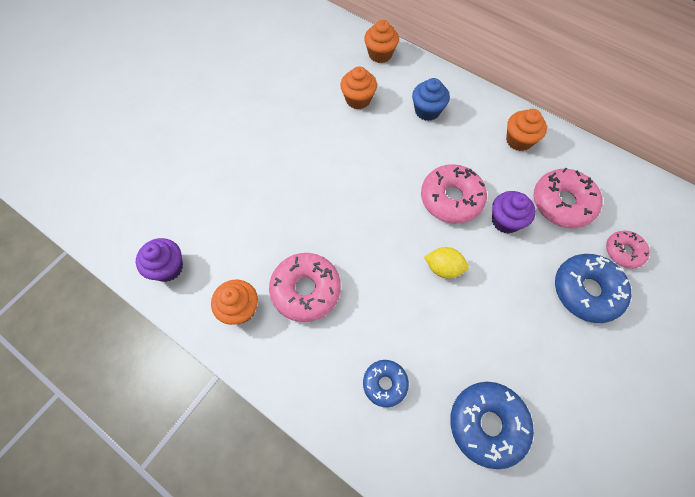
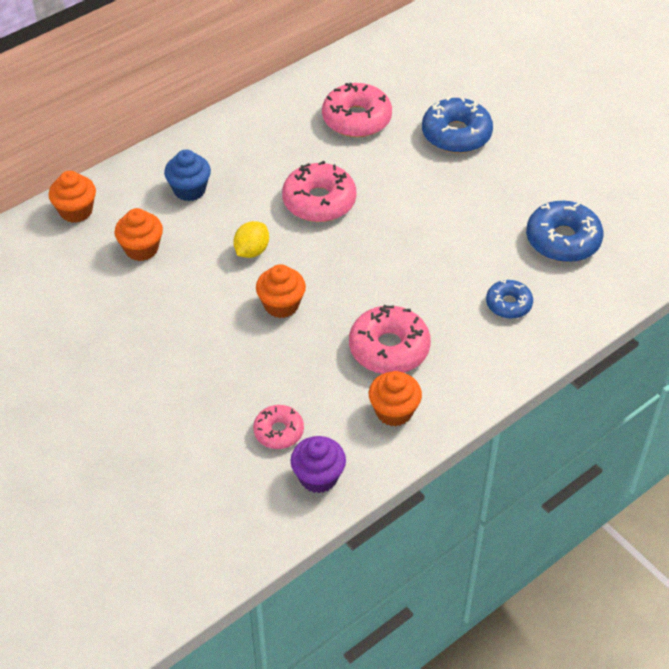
camera: 75 degrees left, 15 degrees down
(443, 268) = (399, 229): yellow lemon -> yellow lemon (252, 251)
(505, 221) = (361, 167): purple cupcake -> none
(519, 140) = (266, 126): orange cupcake -> orange cupcake (281, 305)
(623, 252) = (424, 96): pink donut -> pink donut (278, 431)

